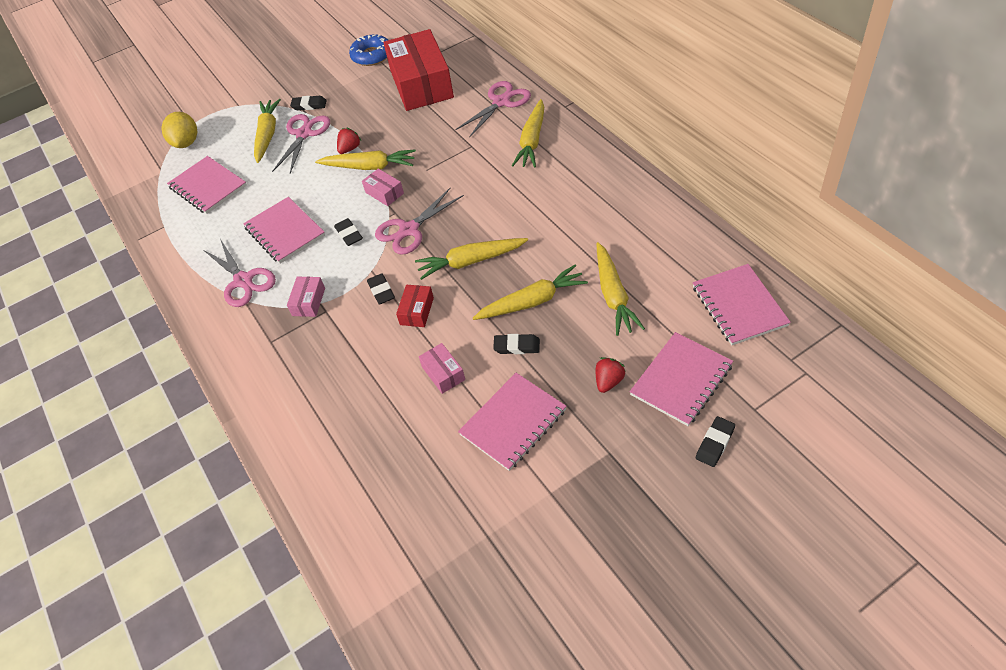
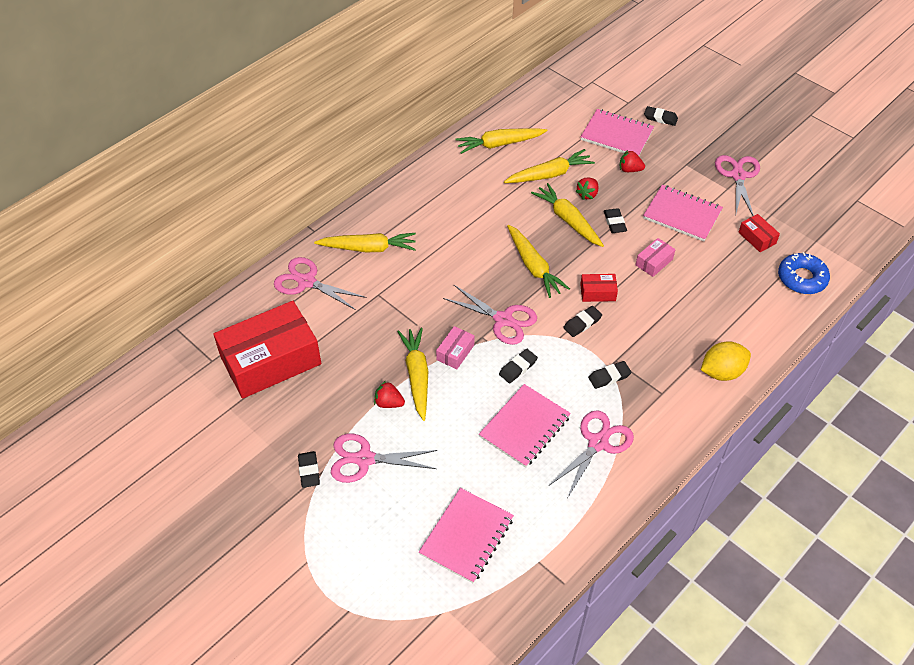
camera: 110 degrees left, 0 degrees up
(186, 142) = (387, 600): yellow lemon -> yellow lemon (722, 372)
(267, 135) = (367, 501): yellow carrot -> yellow carrot (499, 144)
(308, 302) = (609, 377): pink box -> black eraser
(372, 55) = (208, 428): blue donut -> blue donut (802, 278)
(449, 502) = (757, 238): none -> red box
(571, 327) = (587, 194): none -> red strawberry
(574, 515) = (738, 176): none -> pink scissors
(739, 306) = (543, 111): pink notebook -> none

